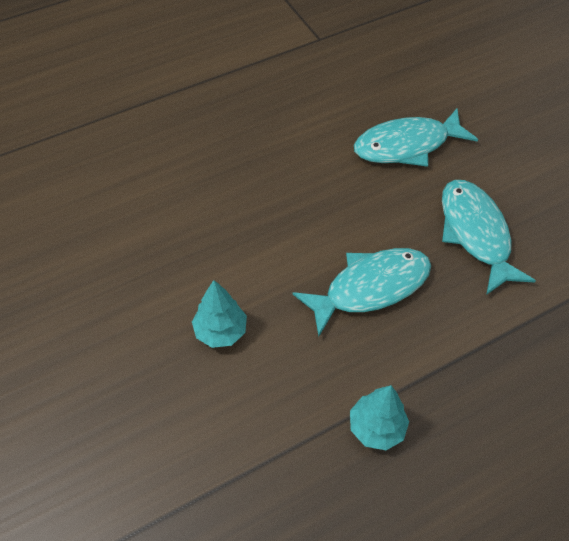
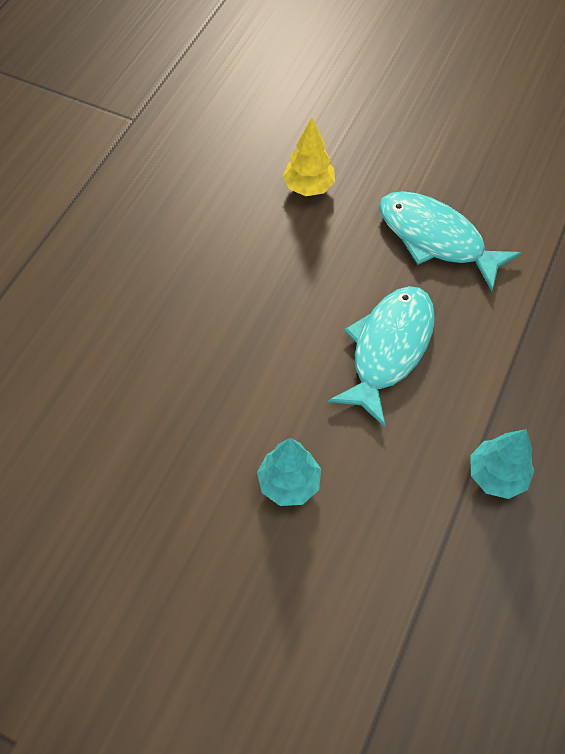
camera: 35 degrees left, 5 degrees up
(406, 145) = (308, 187): turquoise fish -> yellow tree

